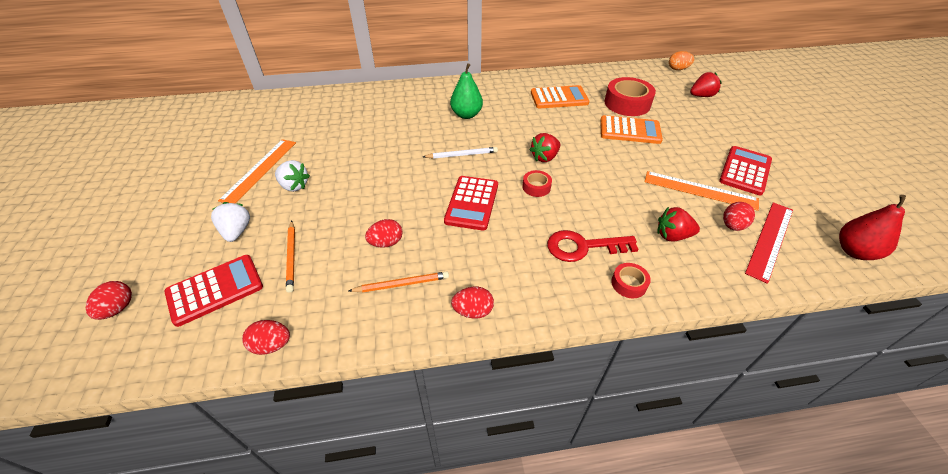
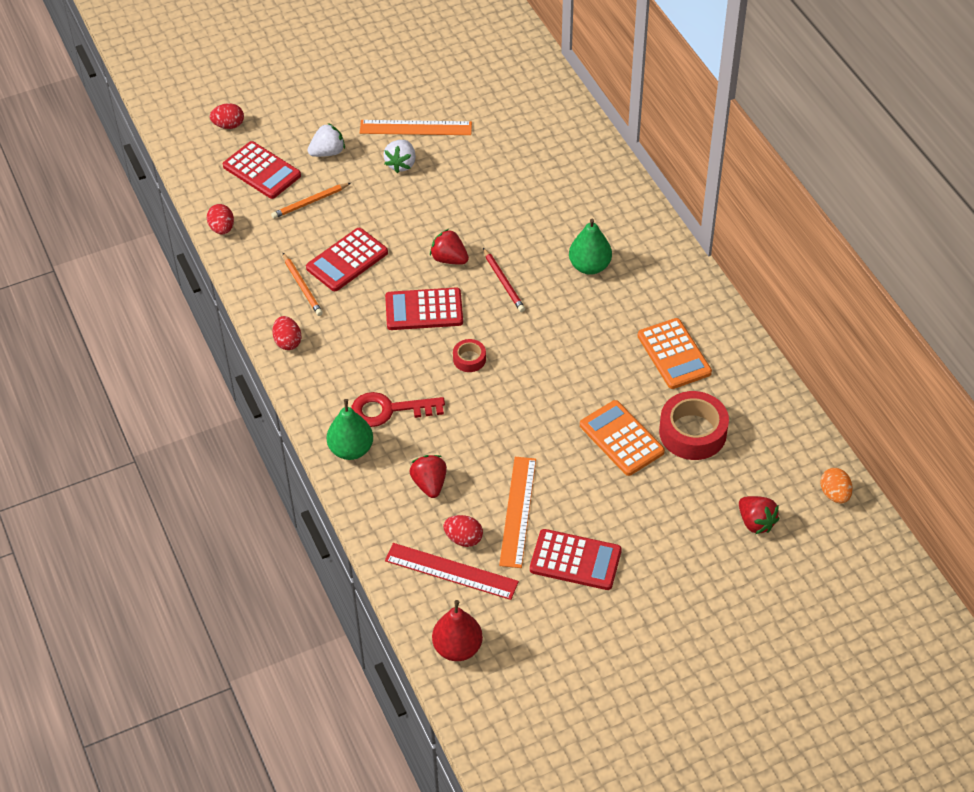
camera: 75 degrees right, 5 degrees up
(386, 243) = (347, 260): red egg -> red calculator
(462, 155) = (503, 282): white pencil -> red pencil
(544, 157) = (527, 358): red strawberry -> red strawberry (449, 259)
(583, 247) = (389, 410): red key -> red key turned 75 degrees counterclockwise
(629, 284) = (351, 449): red tape -> green pear
(630, 130) = (621, 438): orange calculator -> orange calculator turned 150 degrees clockwise

